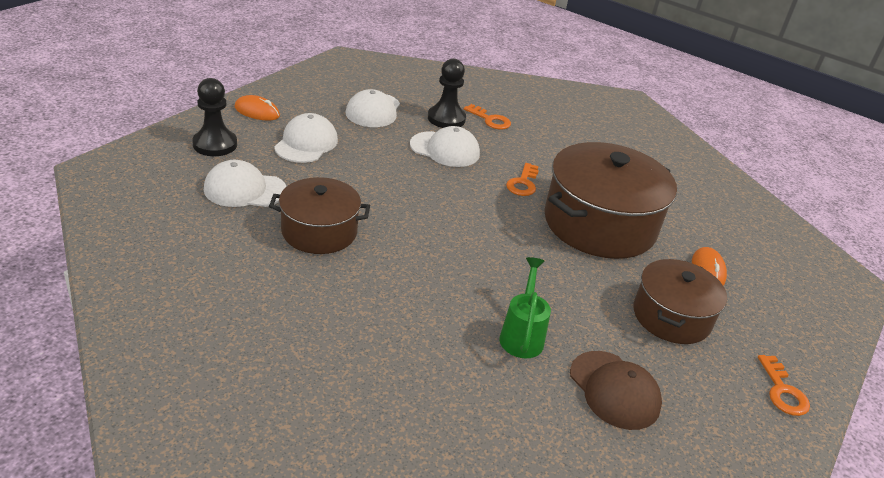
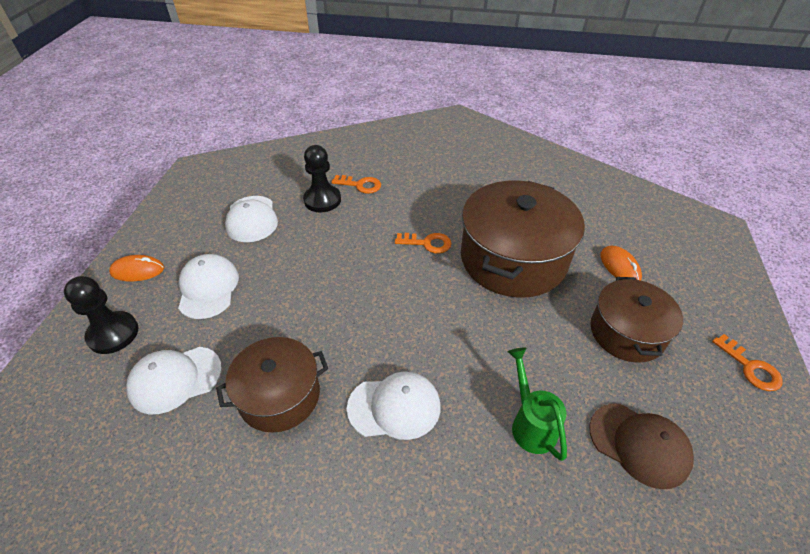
camera: 20 degrees left, 10 degrees up
(445, 149) = (341, 236): white cap -> white cap (394, 407)
(523, 183) = (427, 243): orange key -> orange key turned 75 degrees counterclockwise

